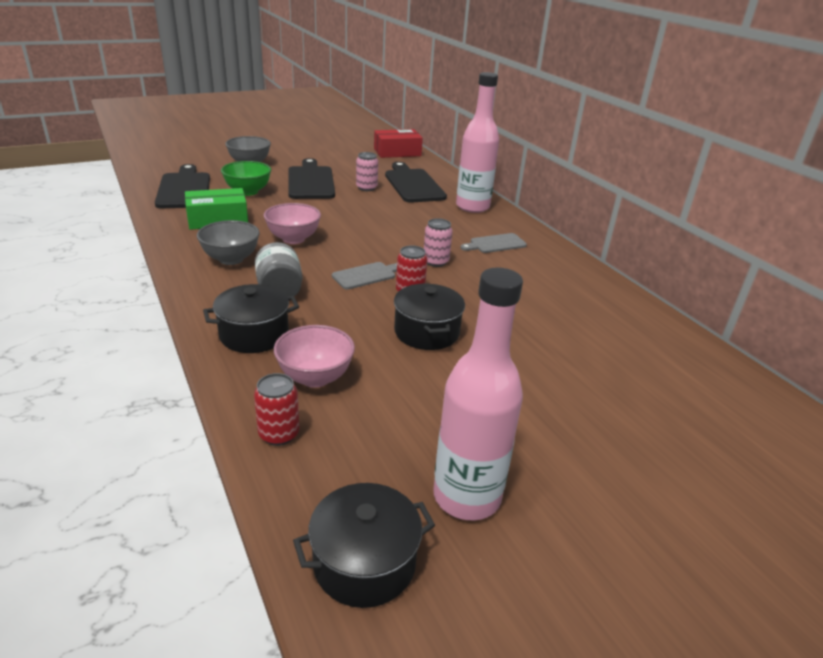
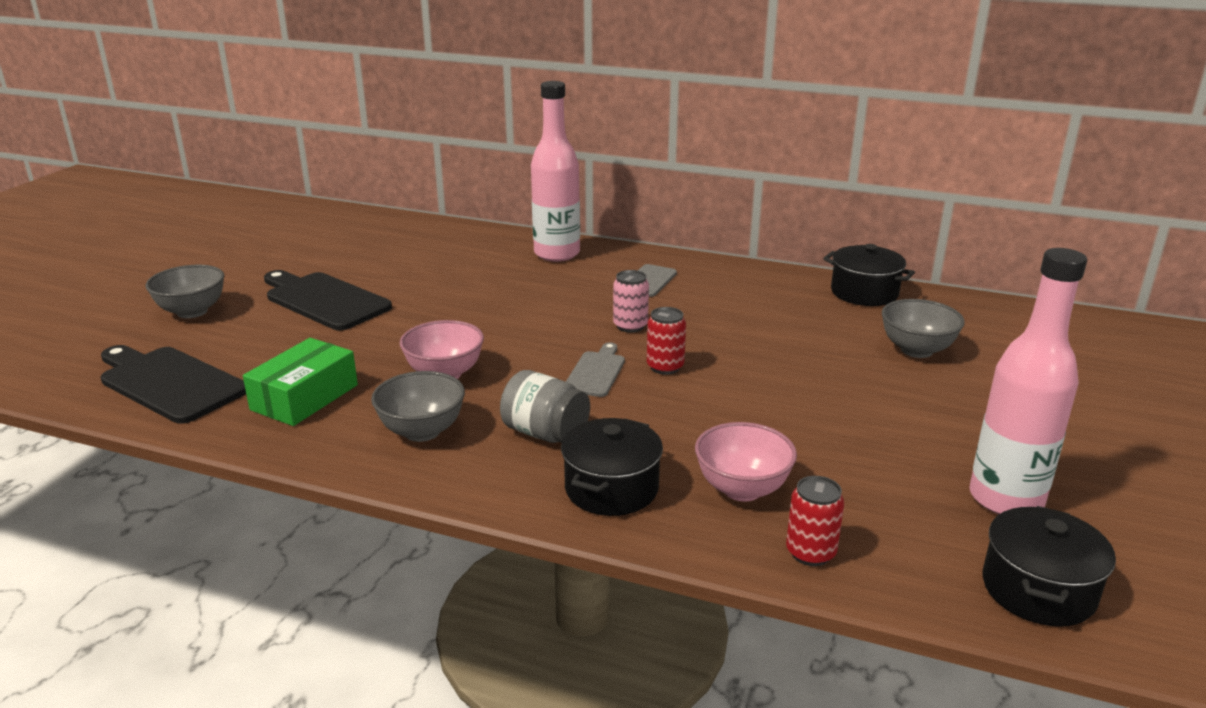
camera: 40 degrees left, 5 degrees down
(248, 192) = (269, 347): green bowl -> none
(366, 188) = (407, 280): pink can -> none
(397, 152) = (357, 223): red box -> none
(413, 184) = (450, 255): black cutting board -> none
(426, 332) = (747, 394): black pot -> black pot (864, 293)
(606, 371) = (916, 350): none -> grey bowl

